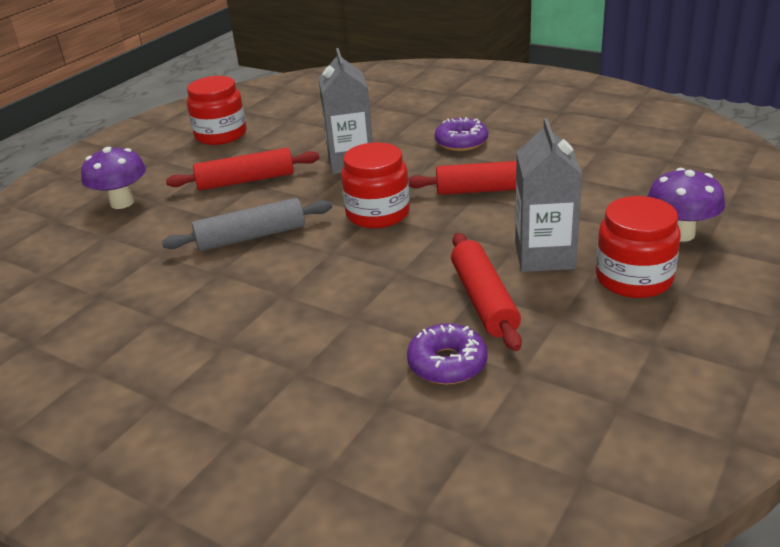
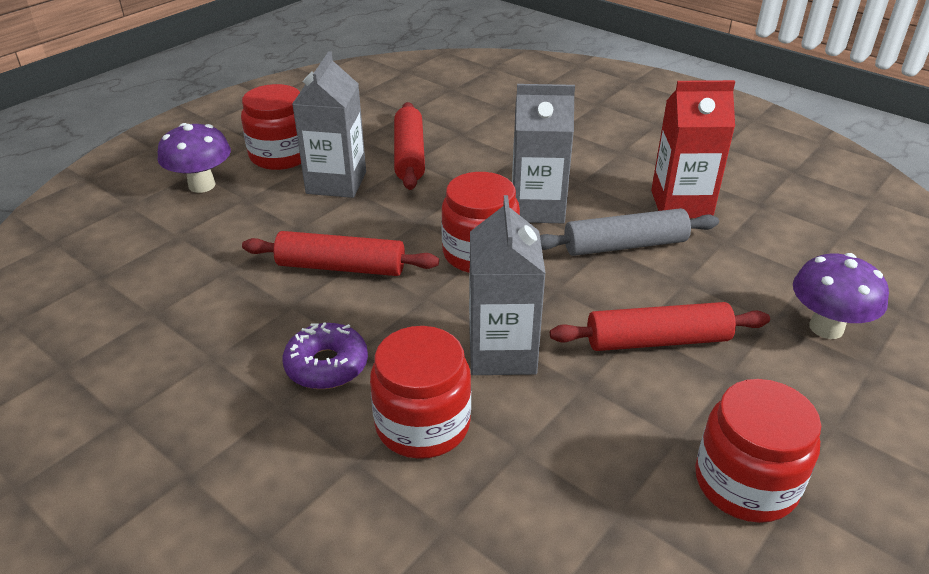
camera: 175 degrees left, 5 degrees up
(182, 283) = (681, 204): none -> red carton
(329, 258) = (537, 208): none -> grey carton
(392, 130) = (422, 424): none -> red jar
(447, 363) = (455, 121): purple donut -> none

